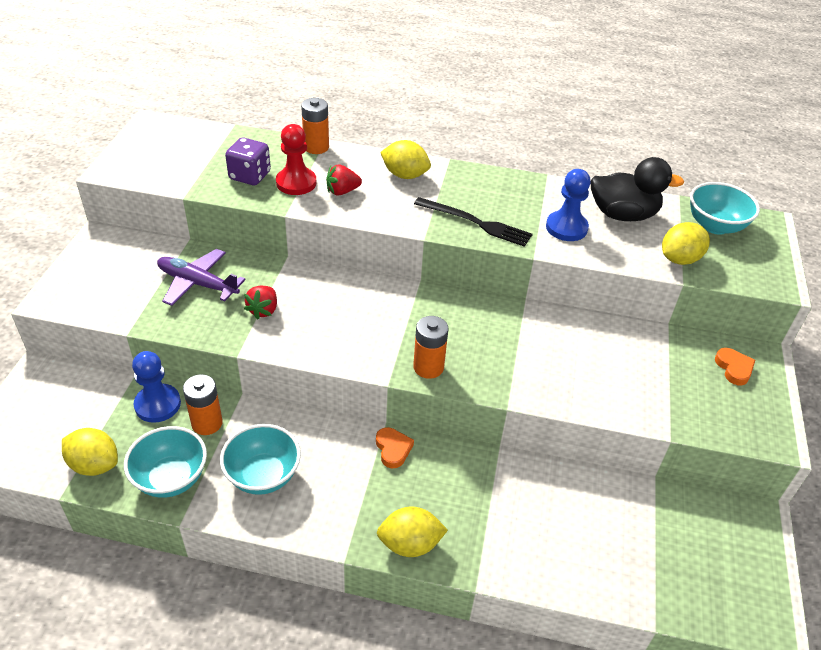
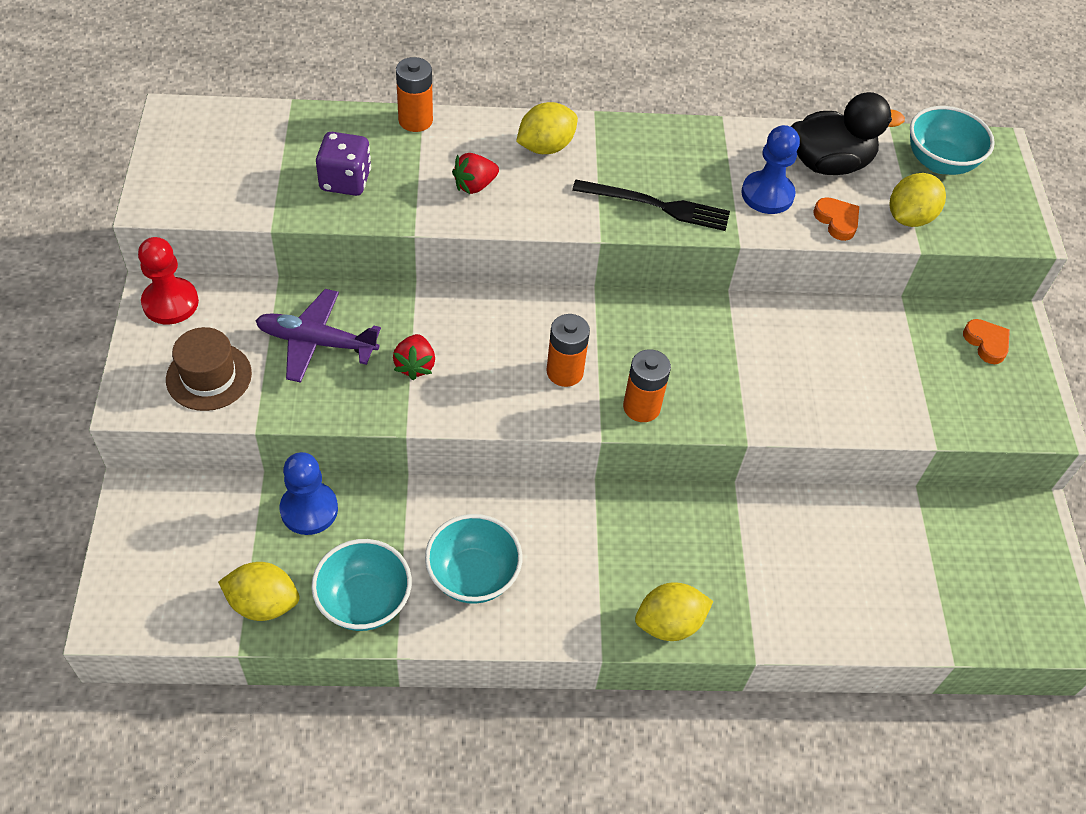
camera: 15 degrees left, 10 degrees up
(111, 293) = (209, 376): none -> brown hat
(207, 423) = (380, 522): orange battery -> orange battery (564, 372)
(296, 183) = (410, 182): red pawn -> red pawn (170, 303)
(393, 449) = (614, 512): orange heart -> orange heart (837, 221)
(405, 175) = (545, 147): yellow lemon -> yellow lemon turned 45 degrees counterclockwise

